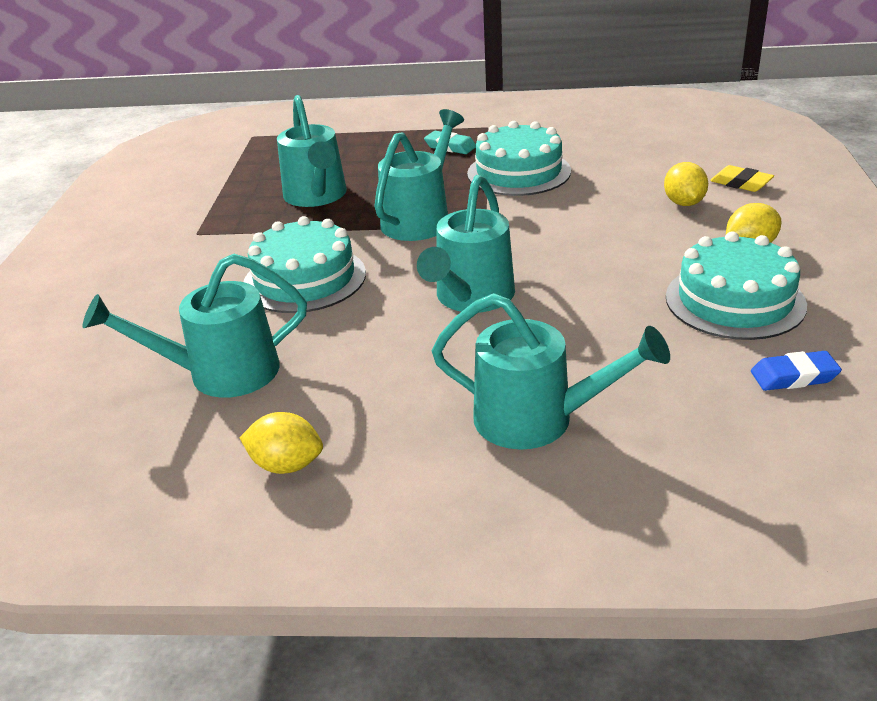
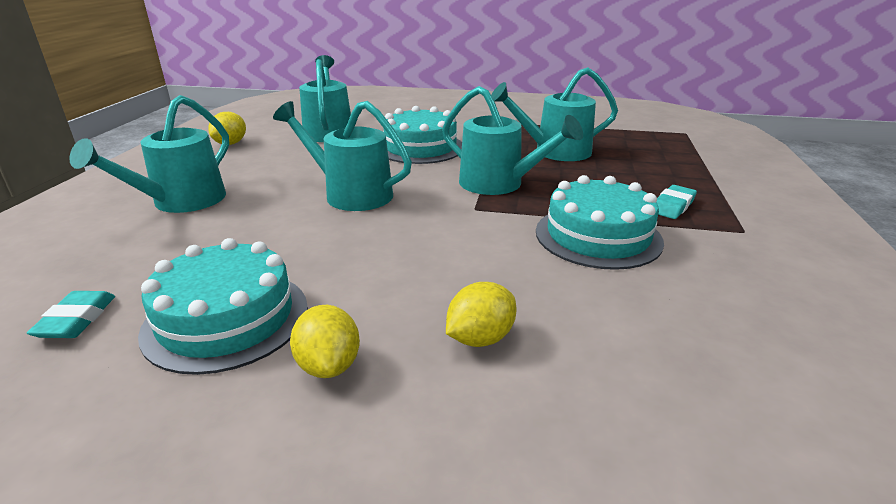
camera: 95 degrees right, 5 degrees down
(684, 203) = (480, 338): yellow lemon -> yellow lemon turned 45 degrees counterclockwise
(741, 183) = (535, 419): yellow eraser -> none
(794, 376) = (76, 320): blue eraser -> turquoise eraser

